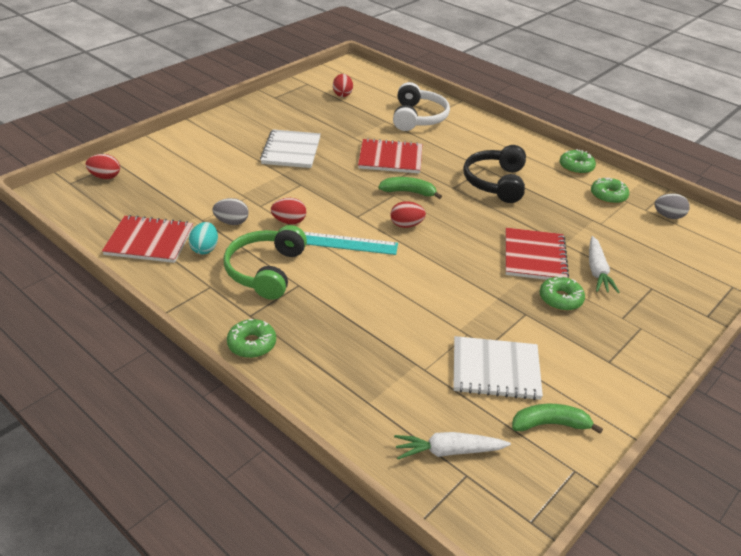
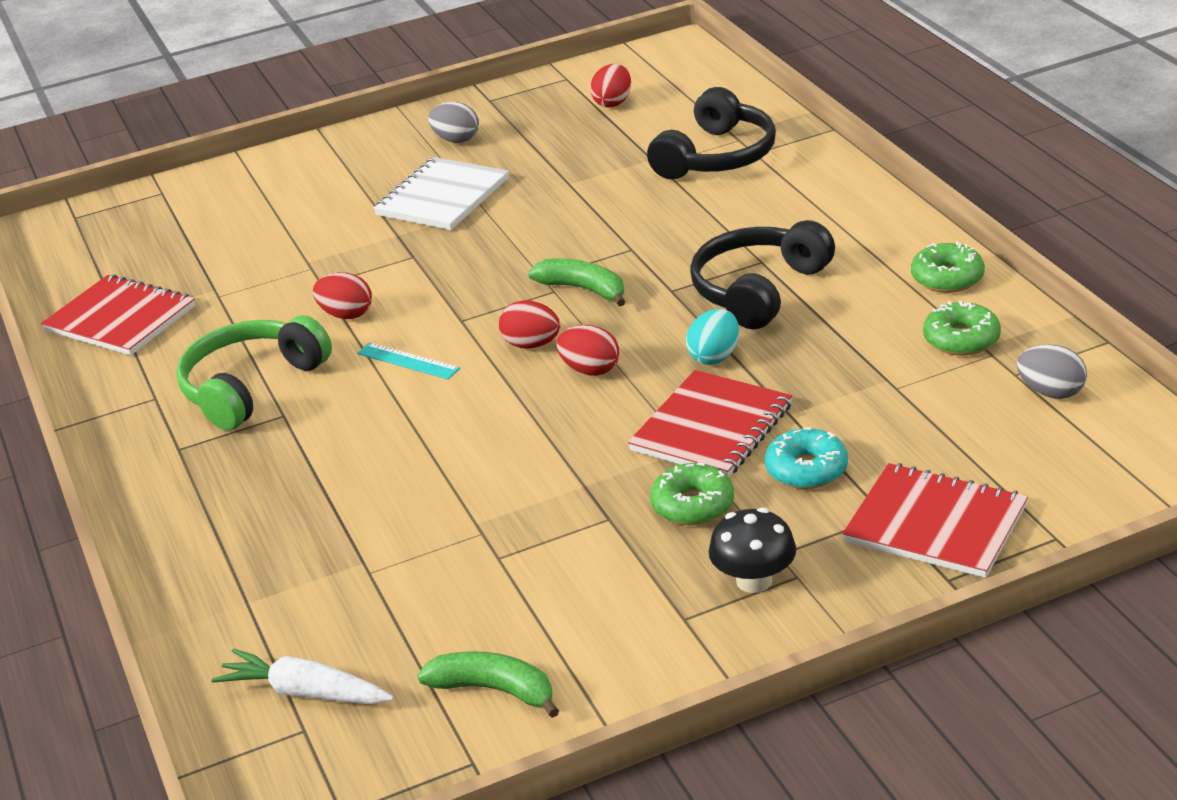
camera: 30 degrees right, 5 degrees down
(105, 177) = (129, 213): red egg -> red egg (590, 370)
(205, 249) = (189, 341): turquoise egg -> turquoise egg (714, 356)
(232, 222) = (259, 305): grey egg -> grey egg (456, 140)
(252, 344) = (149, 490): green donut -> none
(346, 243) = (408, 361): turquoise ruler -> turquoise ruler, size x0.63
(390, 158) = (602, 226): red notebook -> red notebook (935, 524)
(418, 118) = (717, 156): white headphones -> black headphones
(495, 370) = (479, 594): white notebook -> none
(597, 271) = (806, 469): white carrot -> turquoise donut
(624, 334) = (754, 581): none -> black mushroom

